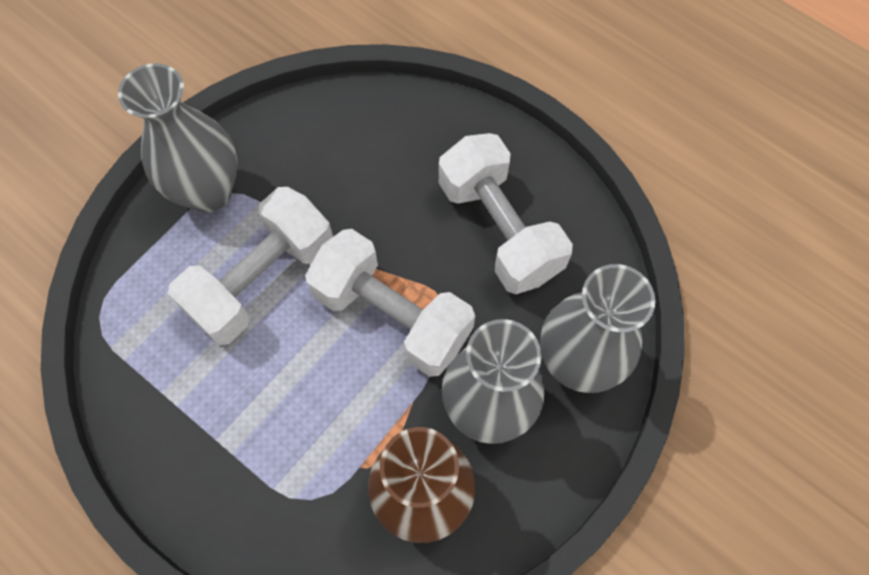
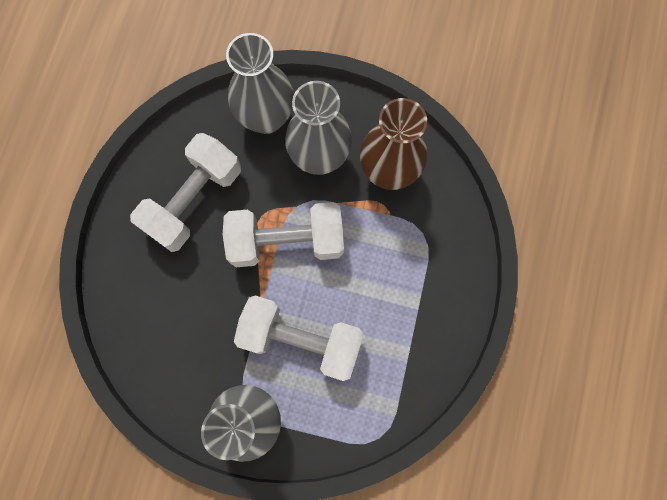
camera: 115 degrees left, 10 degrees up
(392, 315) = (286, 241): white dumbbell -> white dumbbell turned 75 degrees clockwise

